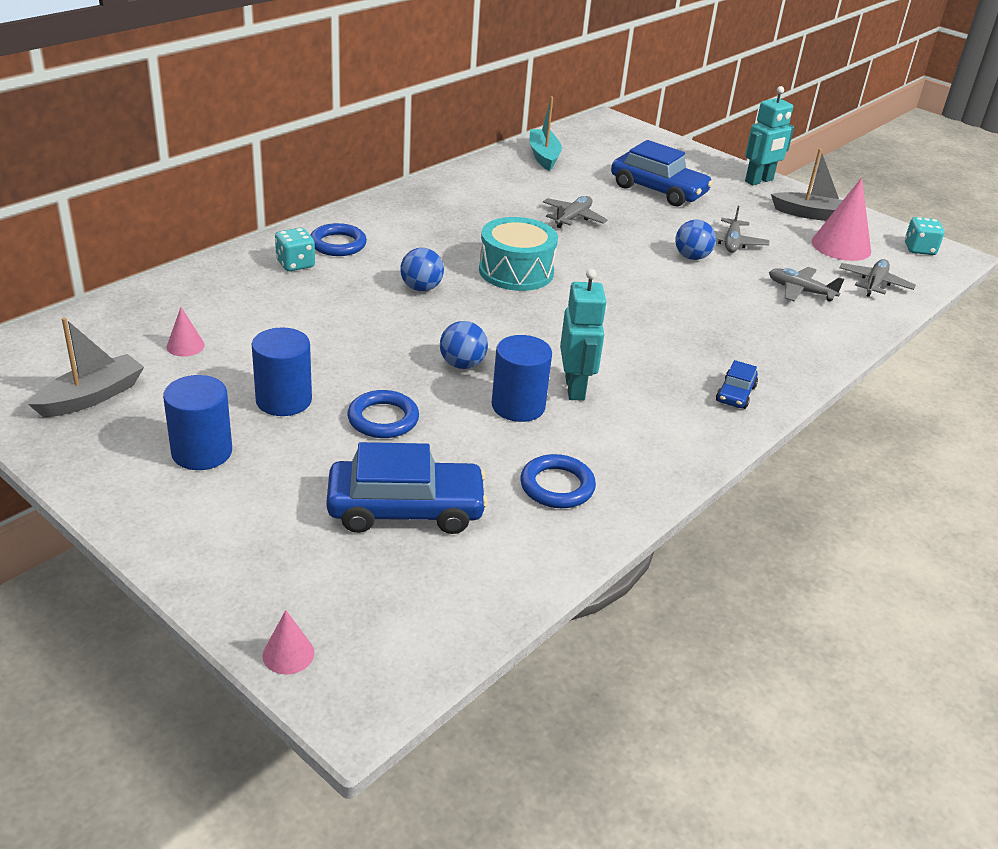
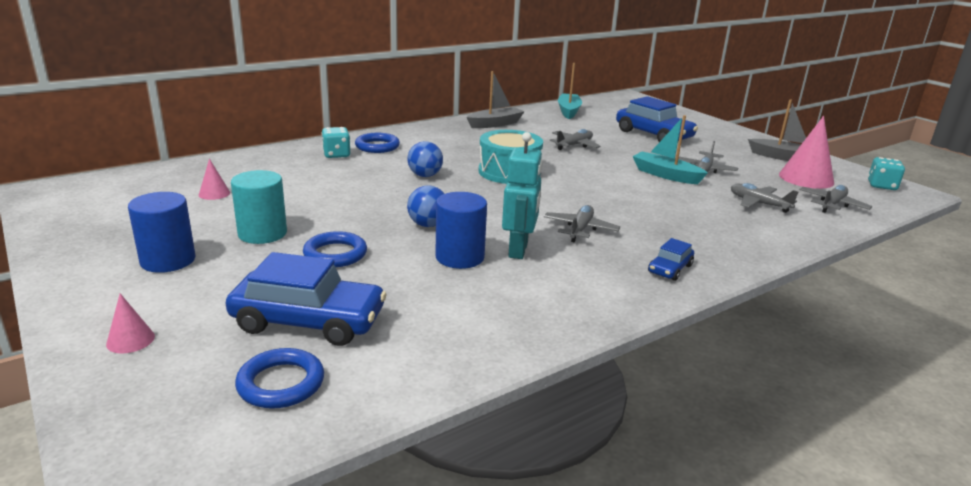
camera: 15 degrees right, 10 degrees down
(91, 397) = (116, 217): grey boat -> grey boat (495, 124)
(284, 400) = (262, 233): blue cylinder -> turquoise cylinder
(288, 654) = (108, 427): pink cone -> pink cone (130, 340)
(557, 486) = (461, 320): blue ring -> blue ring (281, 383)
(628, 351) = (580, 229): none -> grey plane
(691, 257) = (665, 175): blue ball -> turquoise boat
(759, 181) = (743, 135): turquoise robot -> none

